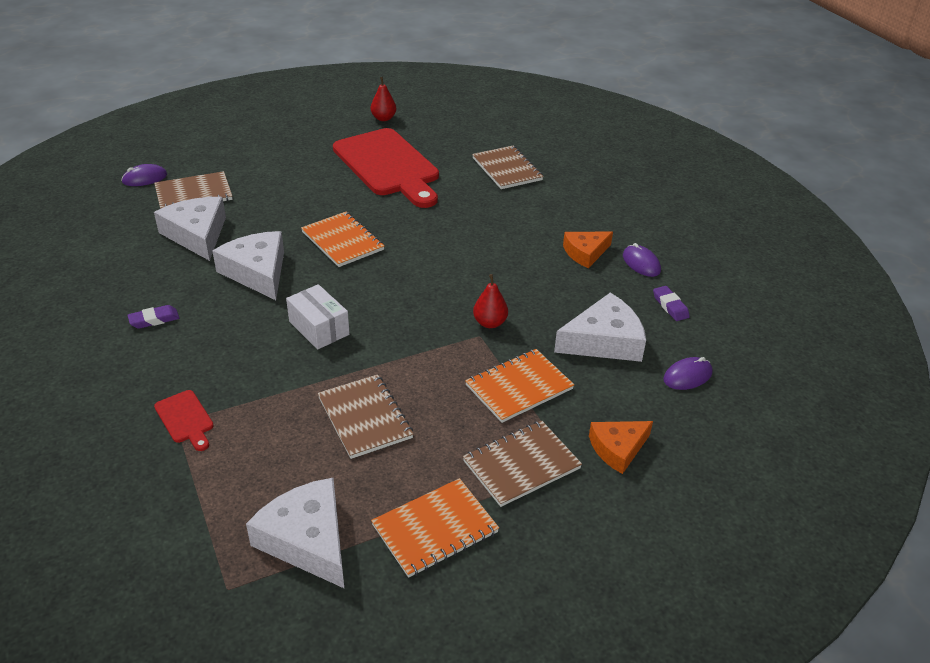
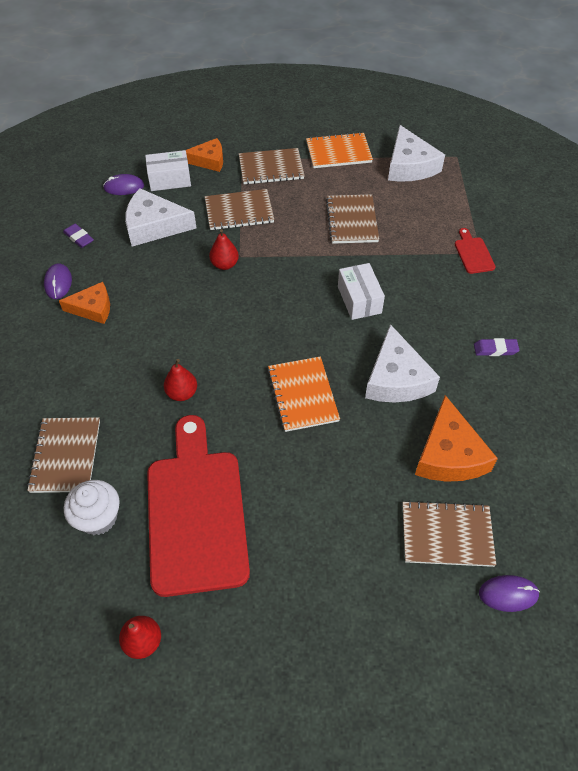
camera: 155 degrees left, 15 degrees up
(197, 234) = (449, 454): white cheese -> orange cheese
(449, 218) = (182, 393): none -> red pear
(454, 150) = (98, 518): none -> white cupcake
(519, 387) = (239, 211): orange notebook -> brown notebook
(642, 403) = (169, 179): none -> white box
(670, 306) = (79, 238): purple eraser -> purple eraser turned 45 degrees counterclockwise

